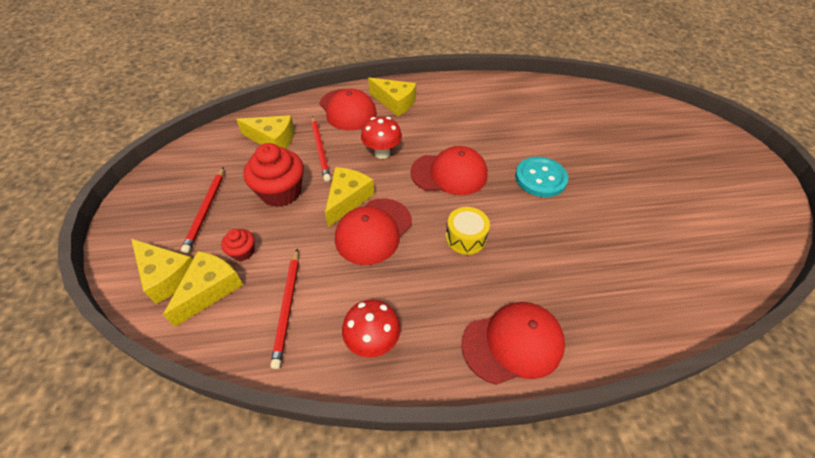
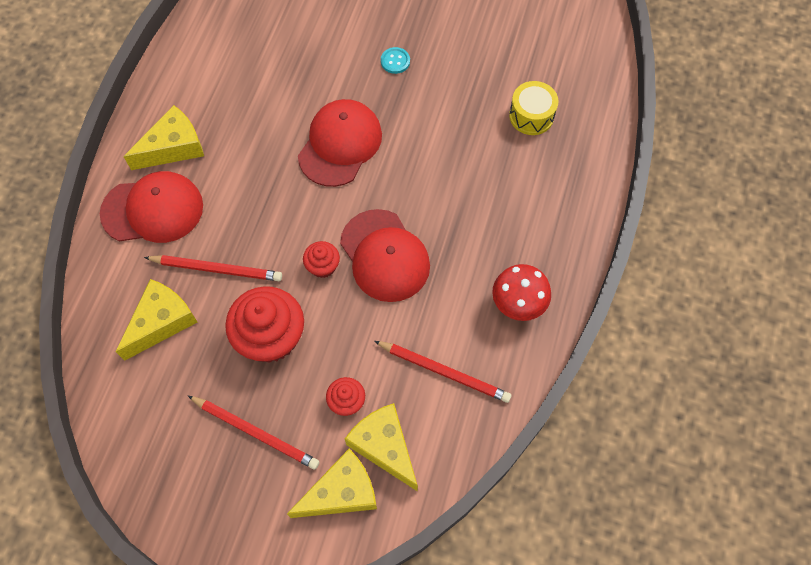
camera: 65 degrees left, 15 degrees up
(347, 199) = (323, 266): yellow cheese -> red cupcake
(382, 153) = (265, 200): red mushroom -> none
(465, 238) = (438, 172): yellow drum -> yellow drum (531, 116)
(513, 343) = (569, 190): red cap -> none
(540, 178) = (395, 61): turquoise button -> turquoise button, size x0.48

